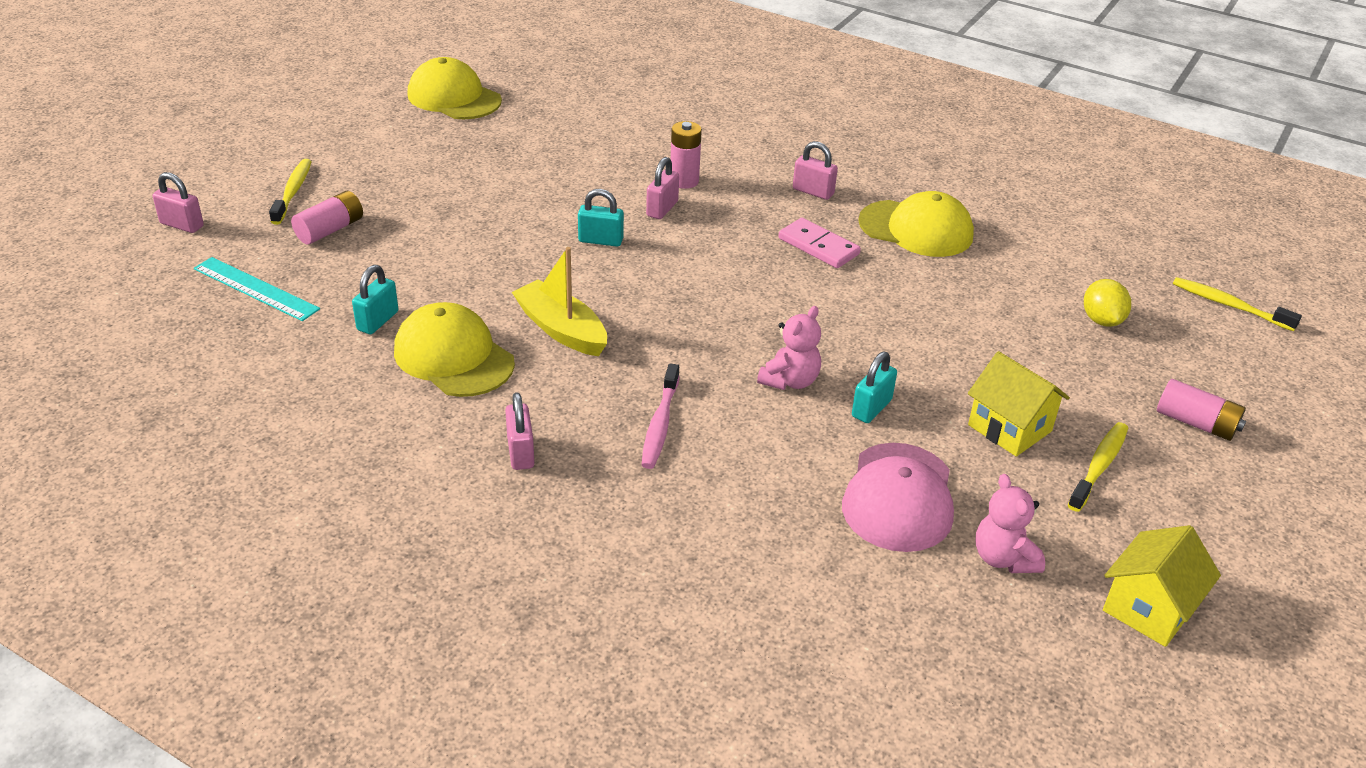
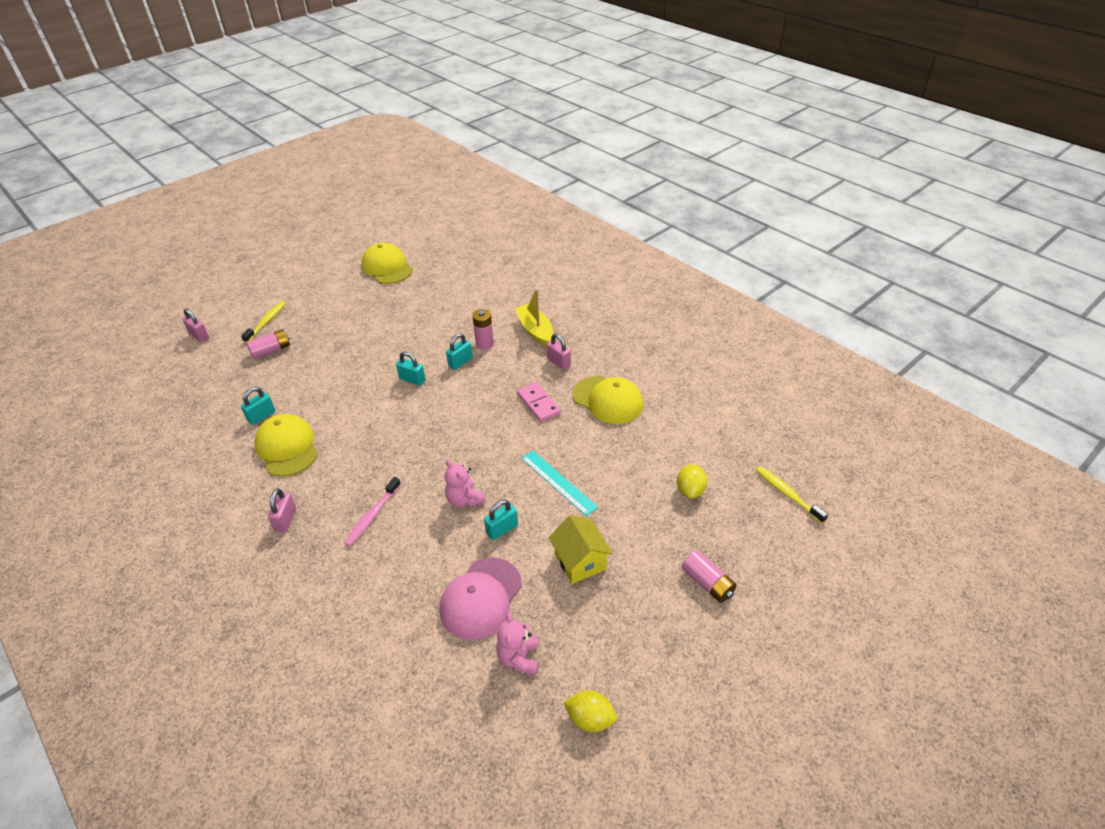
camera: 20 degrees right, 5 degrees up
(256, 288) = (212, 384): turquoise ruler -> turquoise ruler (558, 482)
(561, 329) = (355, 439): yellow boat -> yellow boat (535, 331)
(662, 209) = (460, 362): pink padlock -> turquoise padlock
(790, 381) = (464, 499): pink teddy bear -> pink teddy bear turned 90 degrees clockwise
(1099, 466) = (621, 602): yellow toothbrush -> none
(1149, 608) = (590, 718): yellow house -> yellow lemon

